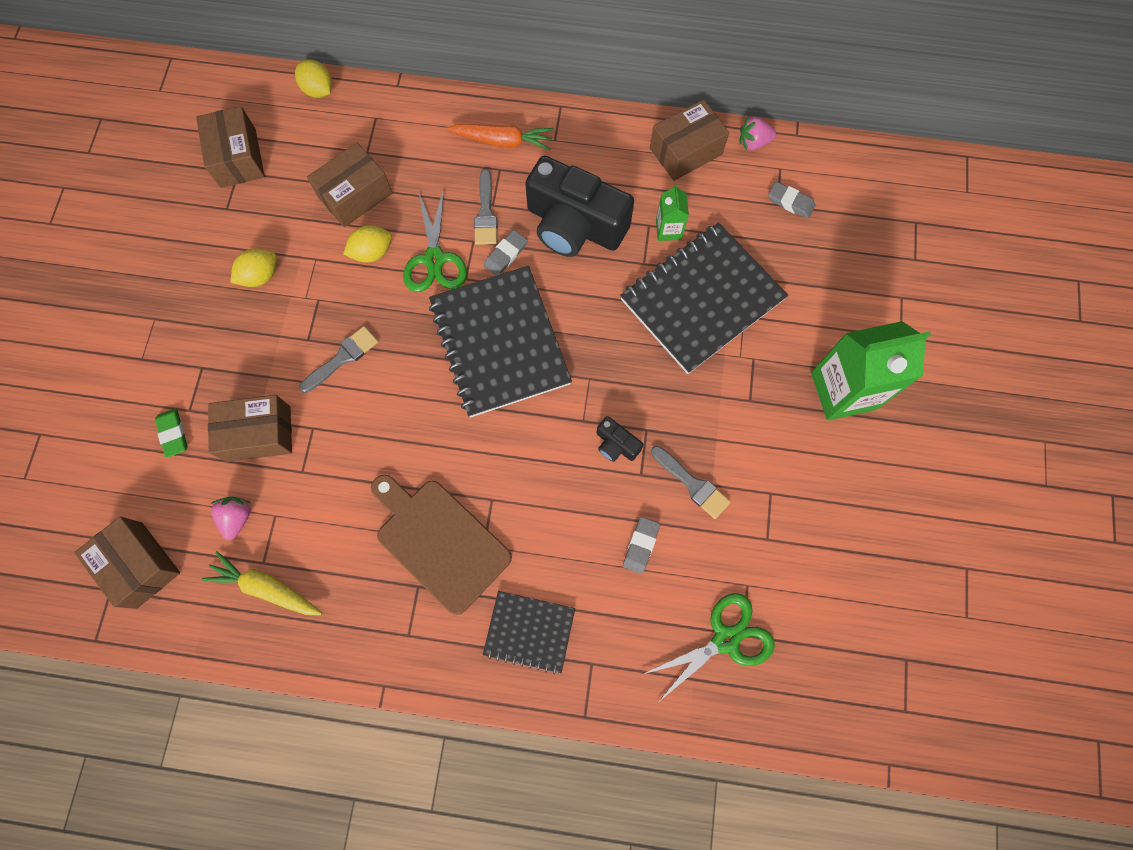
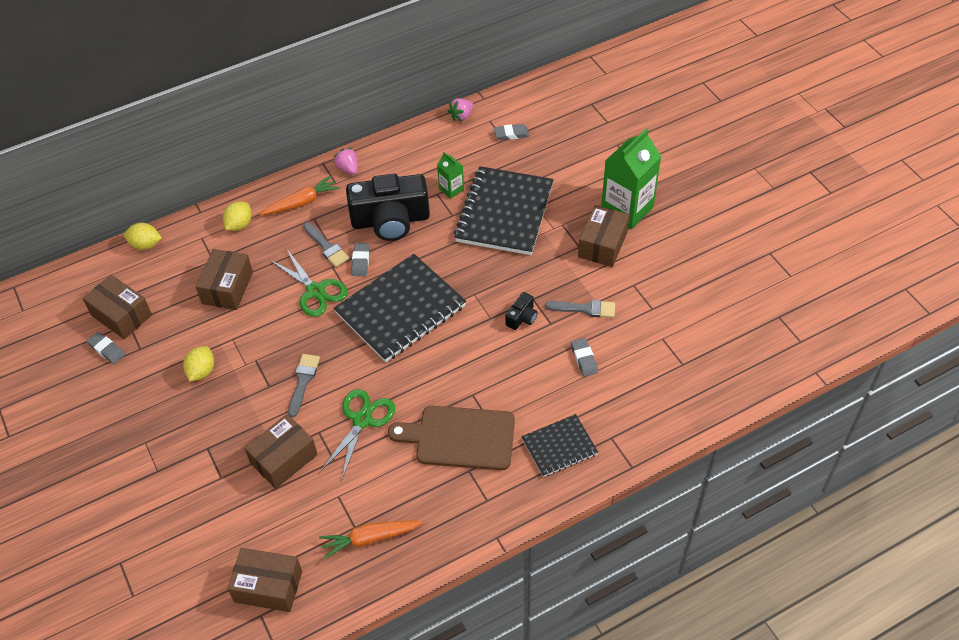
camera: 35 degrees left, 20 degrees down
(173, 434) = (222, 497): green eraser -> none
(197, 188) = (107, 350): none -> grey eraser
(237, 518) = (313, 514): pink strawberry -> pink strawberry (348, 169)
(266, 588) = (370, 539): yellow carrot -> orange carrot
(372, 252) = (269, 312): yellow lemon -> yellow lemon (239, 224)
(500, 343) = (400, 310): black notebook -> black notebook turned 75 degrees counterclockwise
(616, 444) = (522, 317): black camera -> black camera turned 60 degrees counterclockwise
(685, 151) = (424, 143): brown box -> brown box (602, 245)
(725, 639) = (675, 373): green scissors -> green scissors (362, 420)

